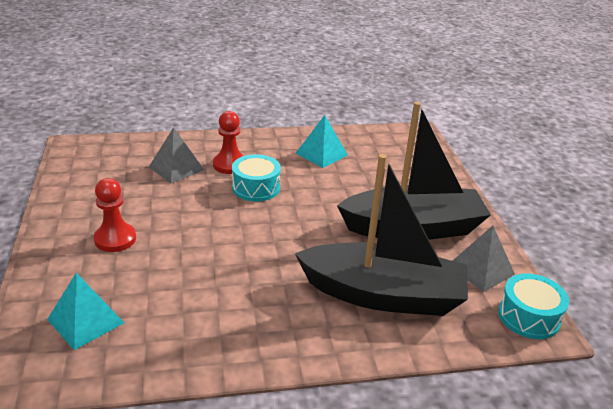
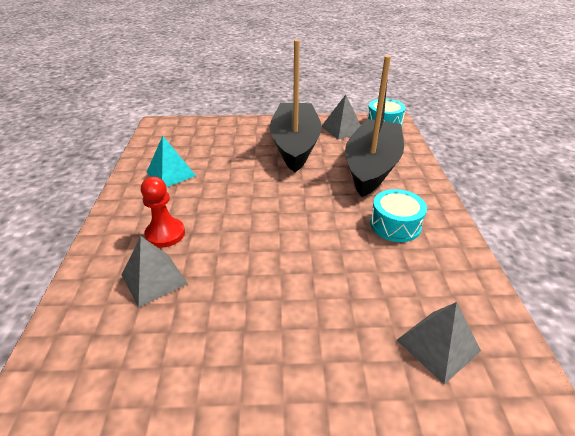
camera: 80 degrees left, 5 degrees up
(85, 321) = (438, 345): turquoise pyramid -> grey pyramid
(115, 239) = (296, 331): red pawn -> none
(256, 187) = (217, 217): turquoise drum -> turquoise drum (395, 225)

